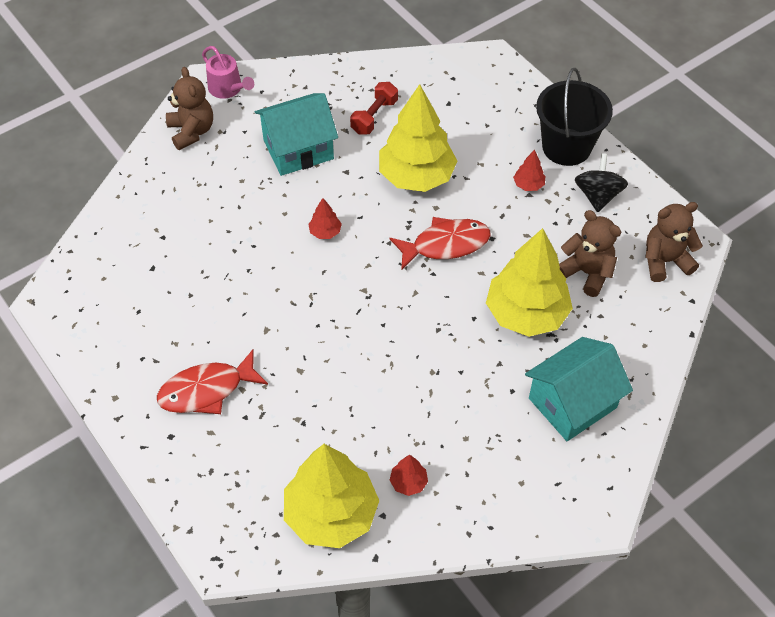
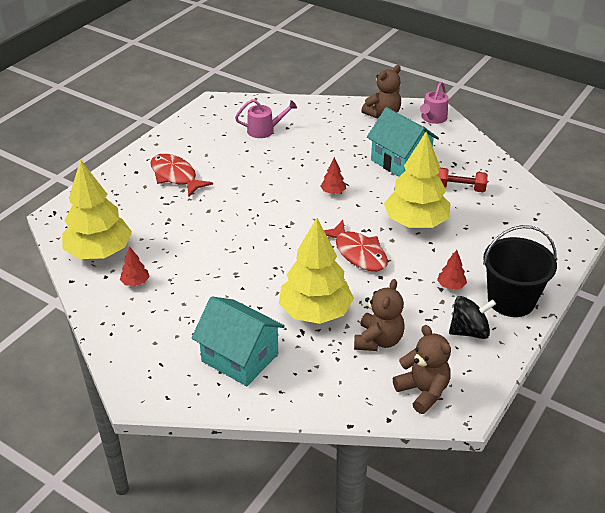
camera: 70 degrees right, 15 degrees down
(155, 263) = (264, 130): none -> pink watering can

